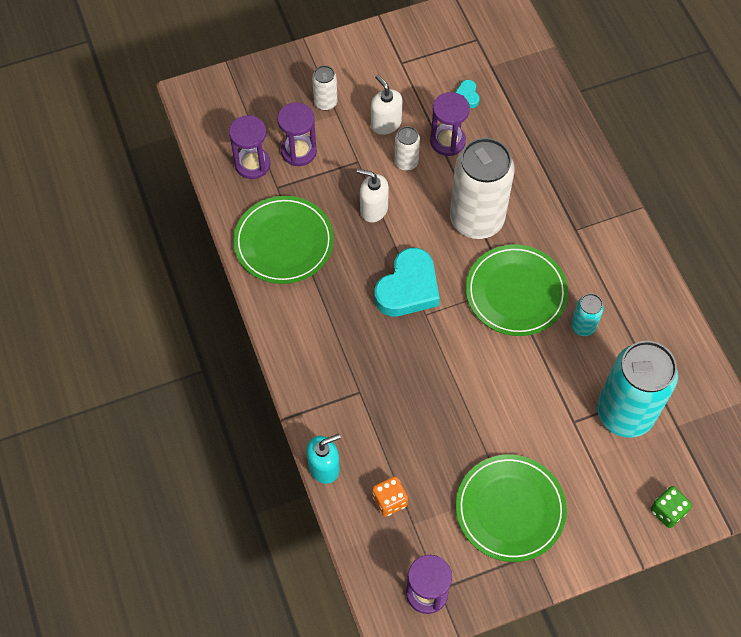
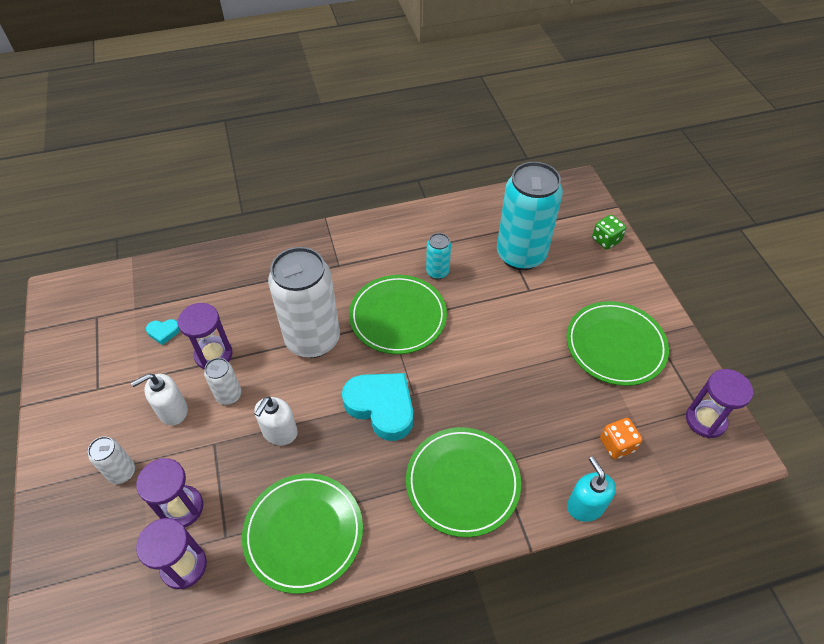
camera: 85 degrees left, 10 degrees down
(338, 362) = (462, 482): none -> green plate

